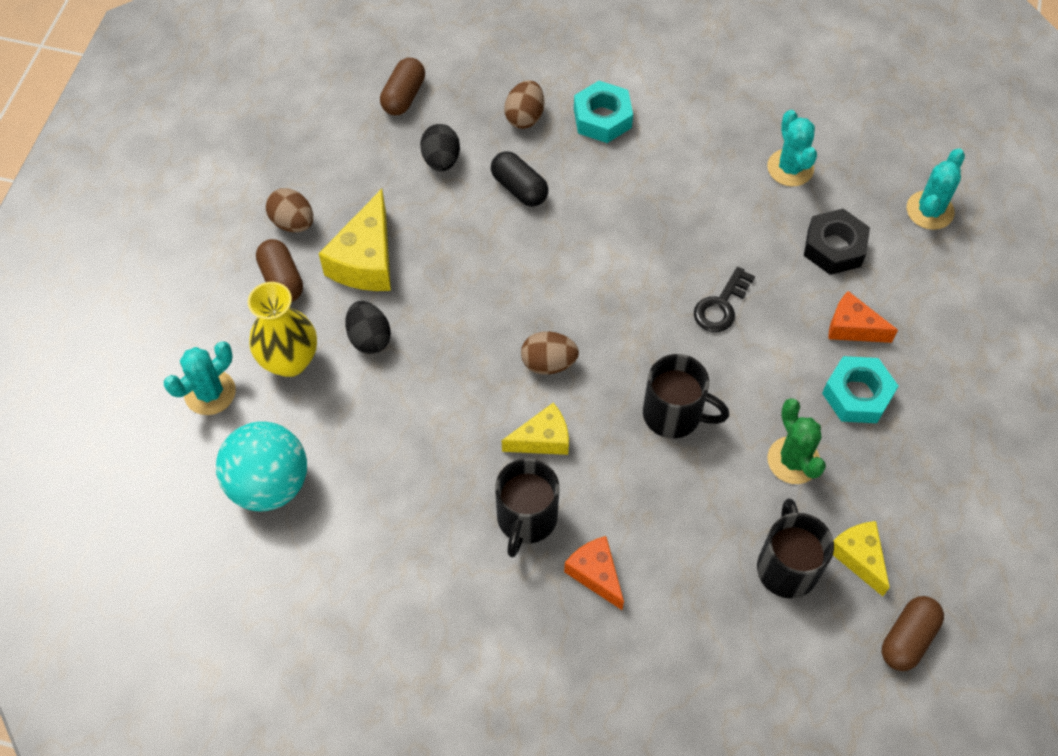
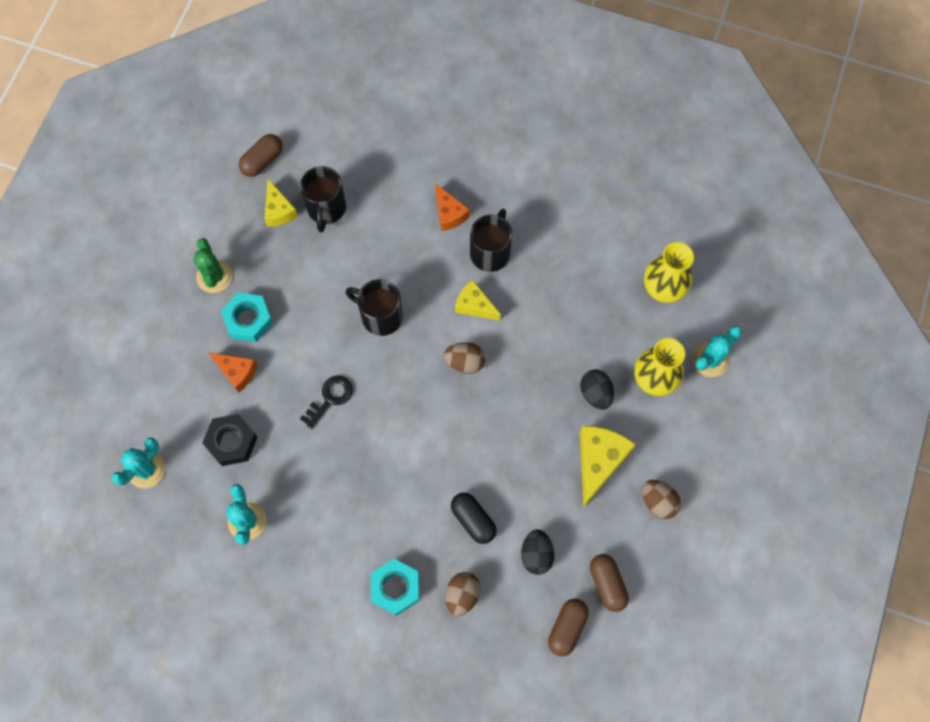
camera: 175 degrees left, 10 degrees up
(269, 484) = (663, 289): turquoise ball -> yellow vase
(282, 280) = (663, 449): brown capsule -> brown capsule (607, 584)
(542, 439) = (474, 305): yellow cheese -> yellow cheese turned 45 degrees clockwise
(793, 460) = (305, 277): green cactus -> green cactus (214, 276)

